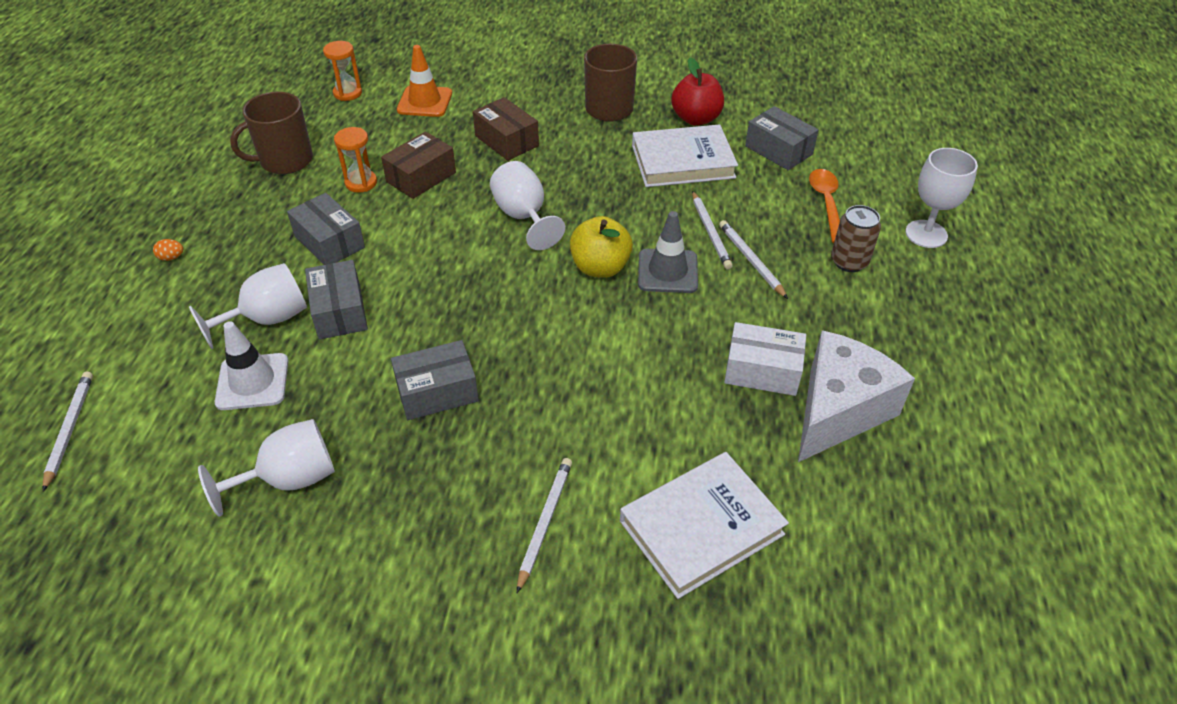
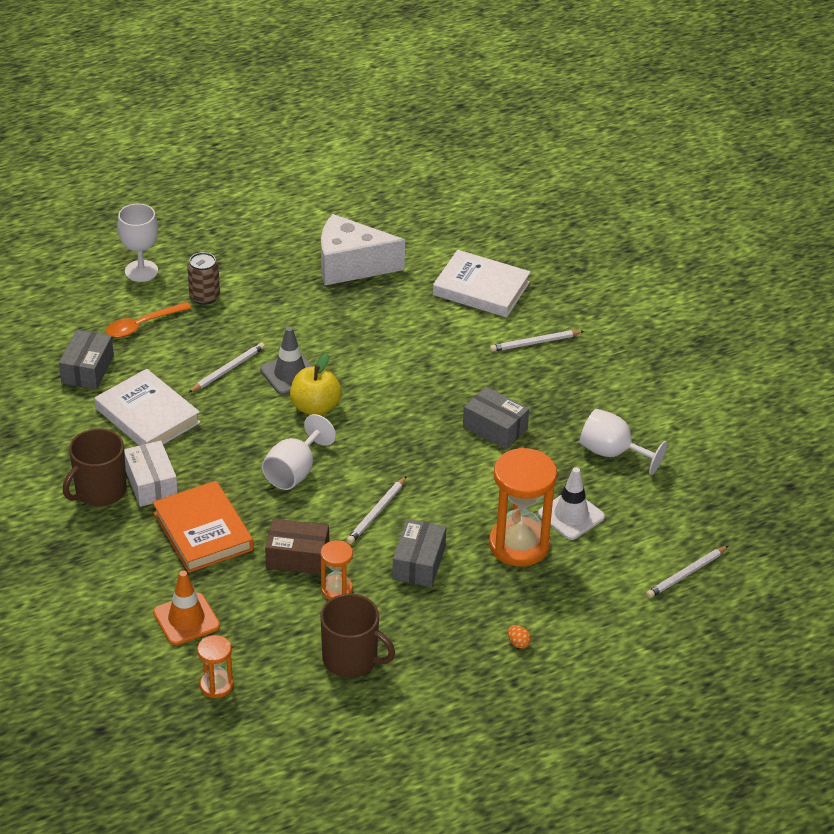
camera: 125 degrees left, 5 degrees down
(267, 319) = (519, 545): white goblet -> orange hourglass
(340, 311) = (477, 512): grey box -> none
(507, 141) = (203, 531): brown box -> orange book
(696, 118) = (75, 431): red apple -> none
(751, 261) = (243, 340): white pencil -> white pencil (377, 512)
(762, 371) = (346, 303): white box -> white box (151, 483)

